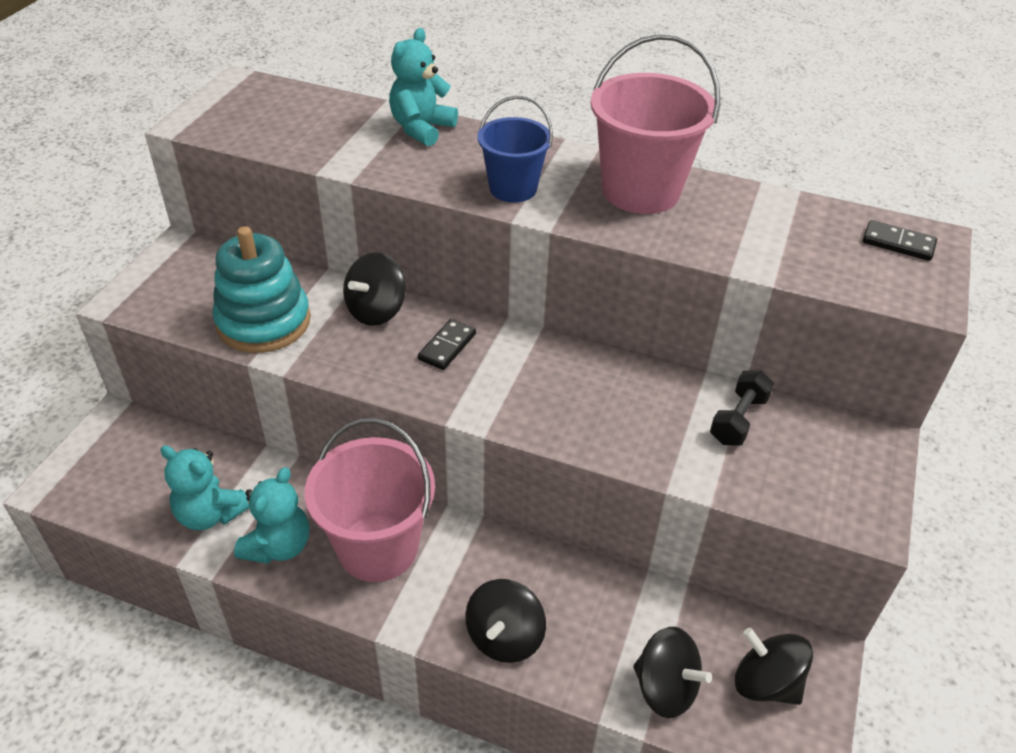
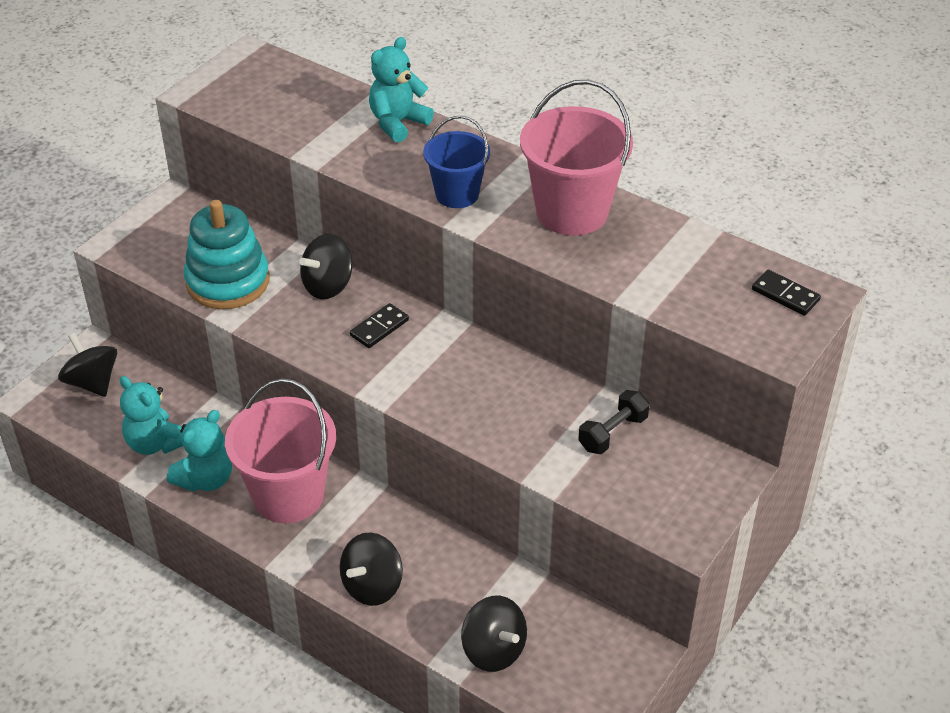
camera: 15 degrees right, 0 degrees up
(766, 683) = (582, 663): black spinning top -> black spinning top (92, 382)

